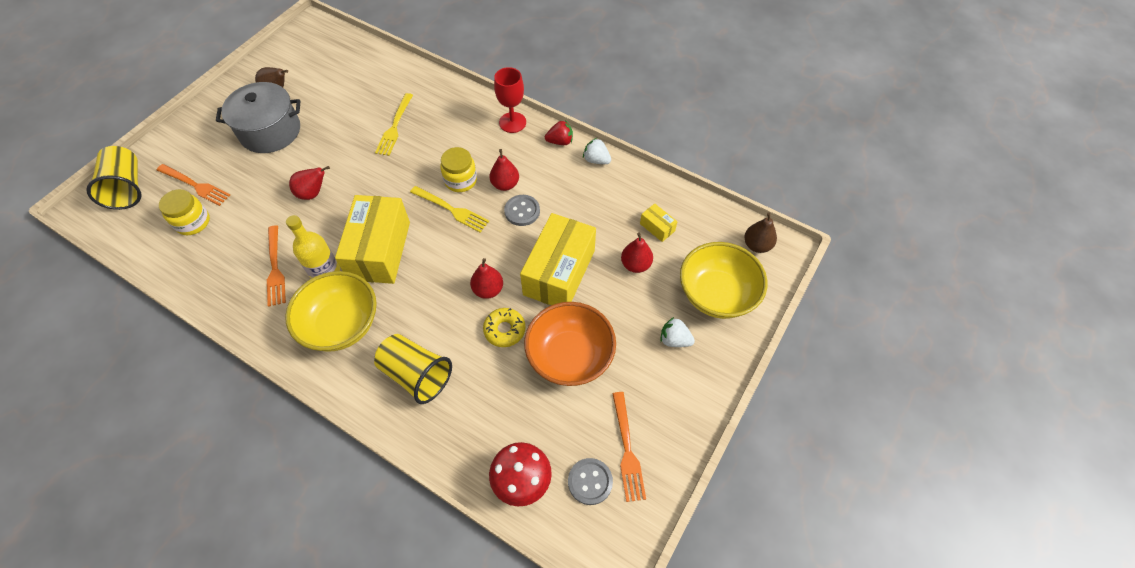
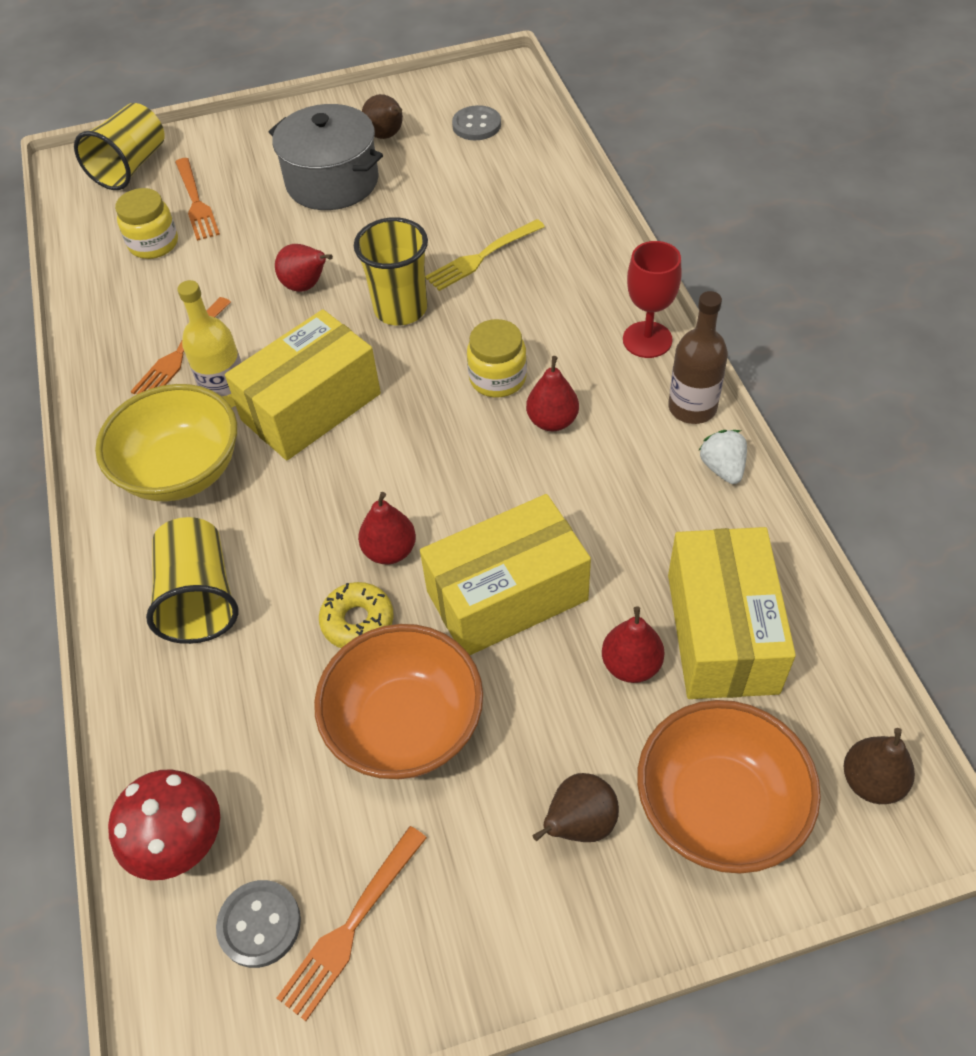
camera: 45 degrees right, 5 degrees down
(378, 176) = (400, 309): none -> yellow cup
(451, 210) = (447, 410): yellow fork -> none
(522, 211) = (539, 473): grey button -> grey button (476, 125)
(560, 141) = (692, 407): red strawberry -> brown bottle
(657, 227) = (721, 632): yellow box -> yellow box, size x2.36
(674, 340) = (579, 824): white strawberry -> brown pear
(716, 294) = (718, 807): yellow bowl -> orange bowl

